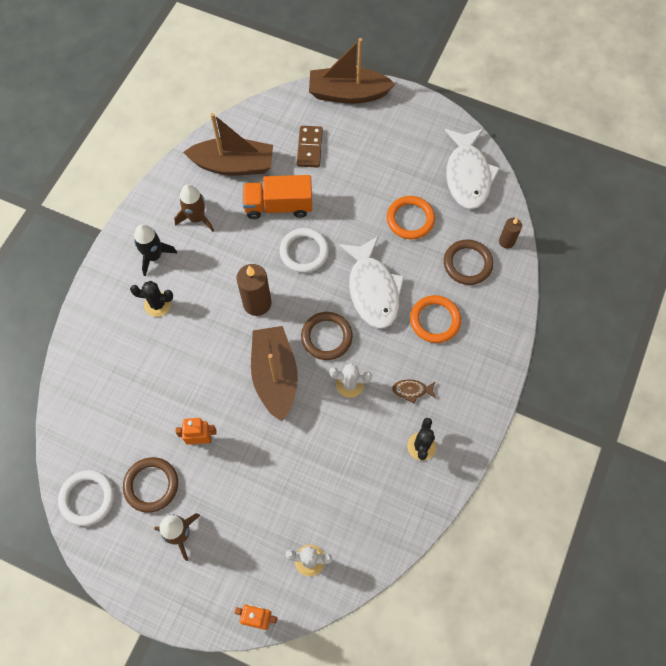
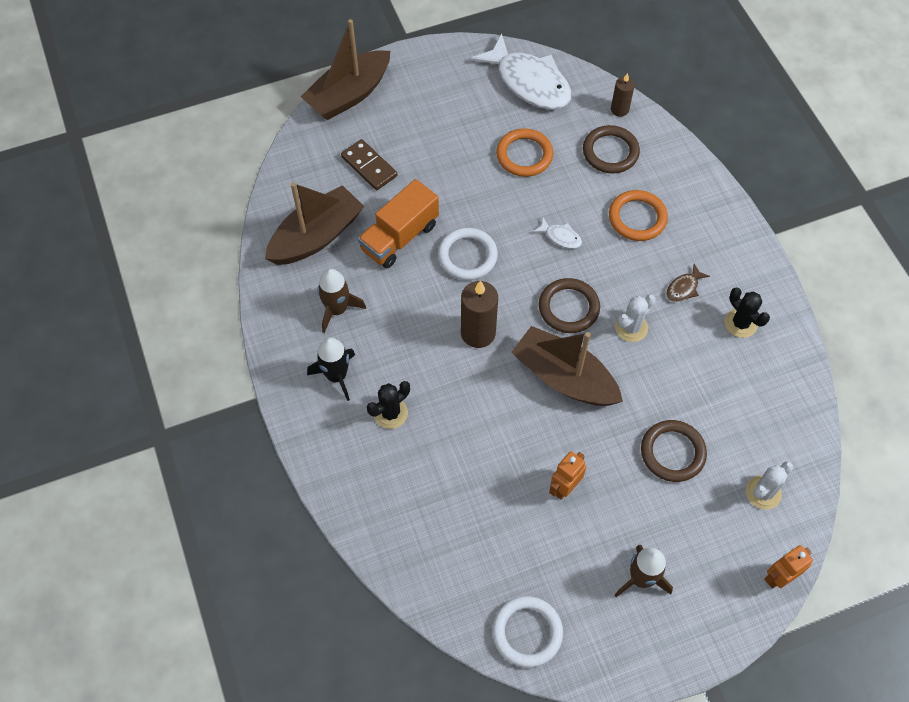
camera: 45 degrees left, 5 degrees down
(151, 485) = (569, 565): brown ring -> brown ring (672, 452)
(372, 290) = (561, 237): white fish -> white fish, size x0.41

